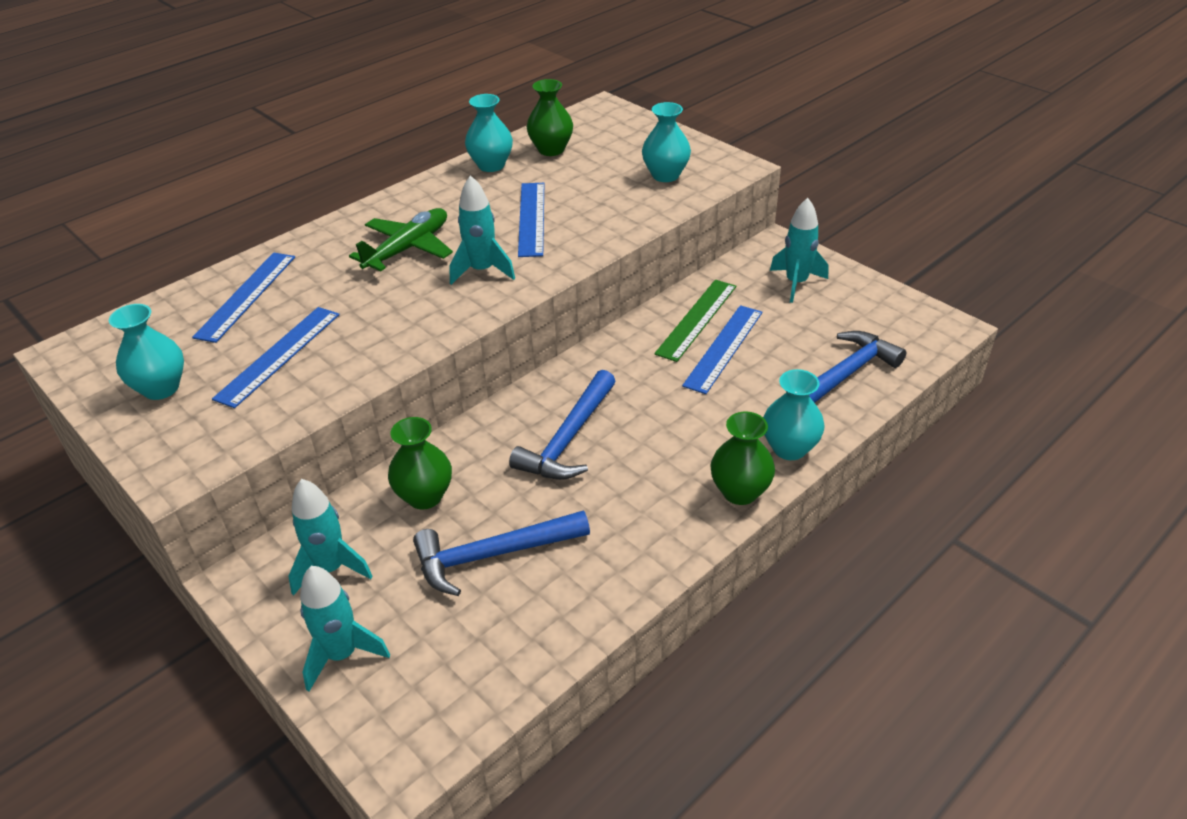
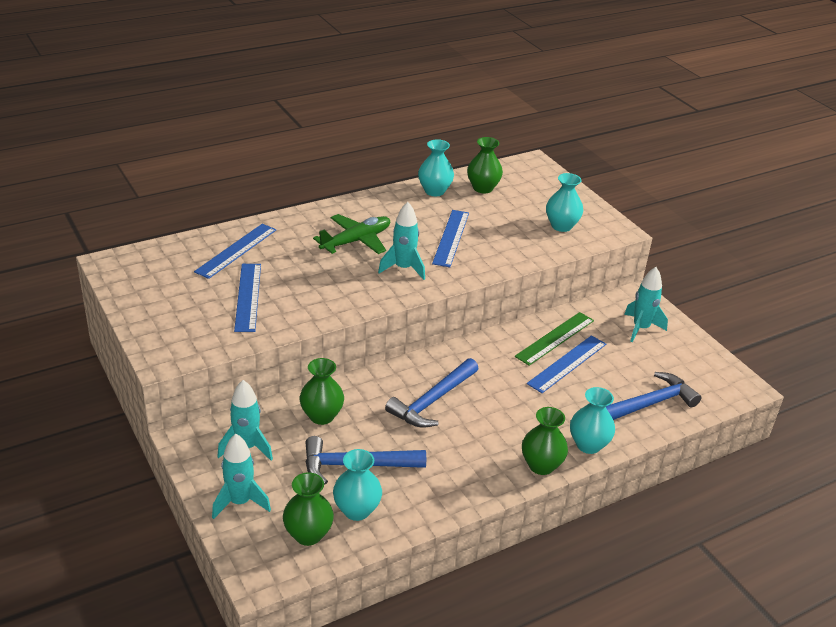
camera: 10 degrees right, 5 degrees down
(161, 388) = (166, 301): turquoise vase -> turquoise vase (357, 510)
(279, 355) = (248, 297): blue ruler -> blue ruler turned 45 degrees counterclockwise
(454, 678) = (308, 534): none -> green vase

